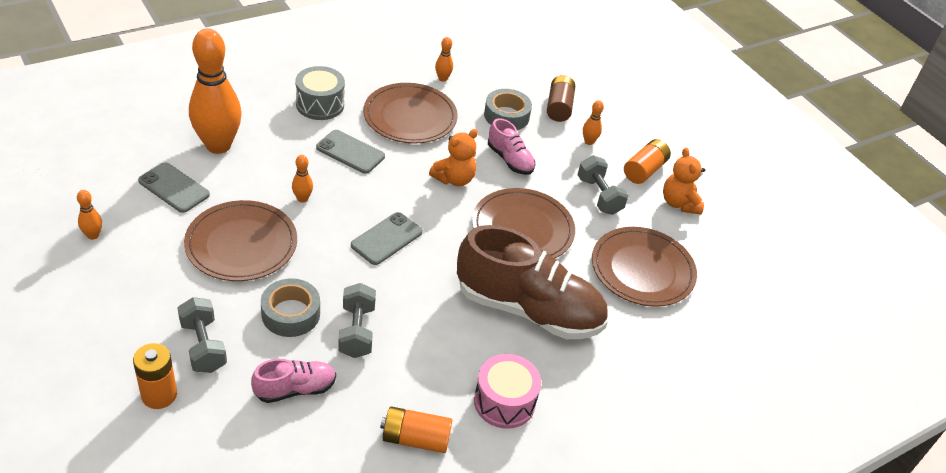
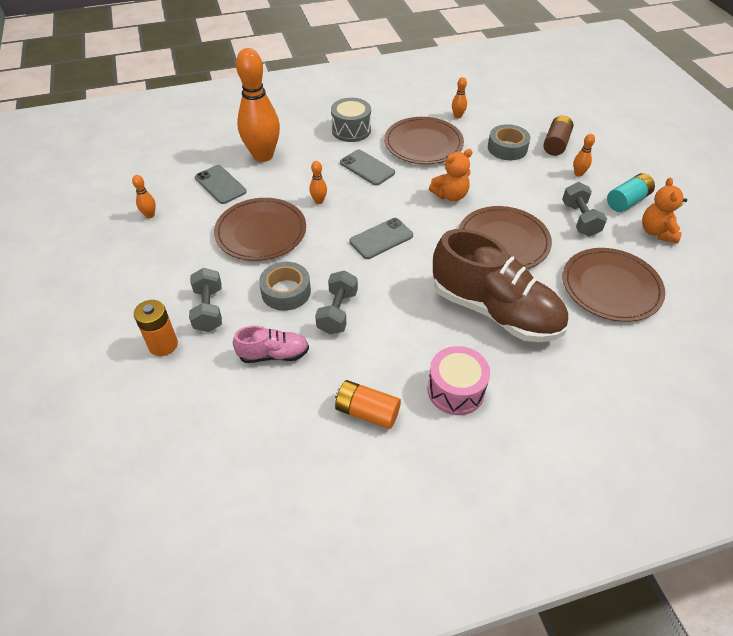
camera: 20 degrees right, 5 degrees up
(510, 160) = (503, 183): pink shoe -> none
(644, 170) = (627, 201): orange battery -> turquoise battery

